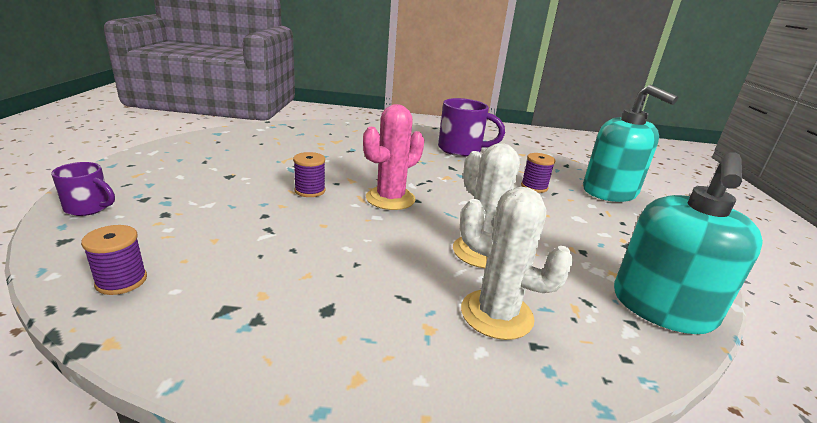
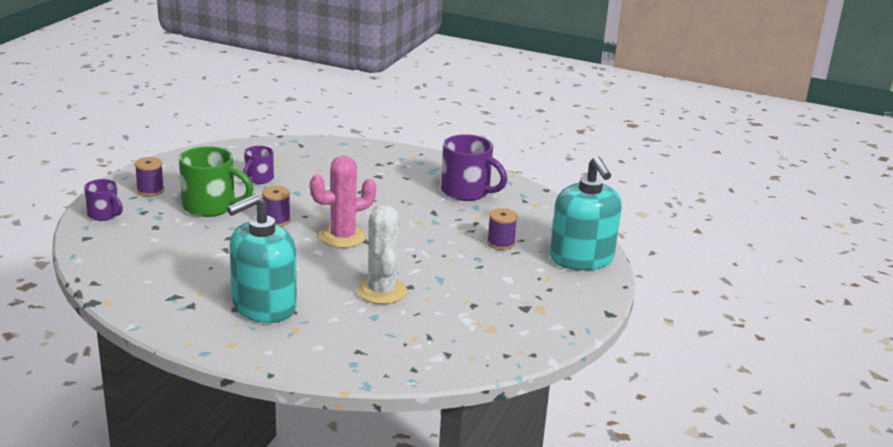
camera: 20 degrees right, 0 degrees up
(121, 281) = (118, 270): purple spool -> purple spool (150, 190)
(228, 184) = (211, 206): none -> green mug
(267, 155) = (258, 179): none -> purple mug
(496, 314) = (350, 331): white cactus -> none
(662, 307) = (485, 350): turquoise soap dispenser -> turquoise soap dispenser (264, 306)

